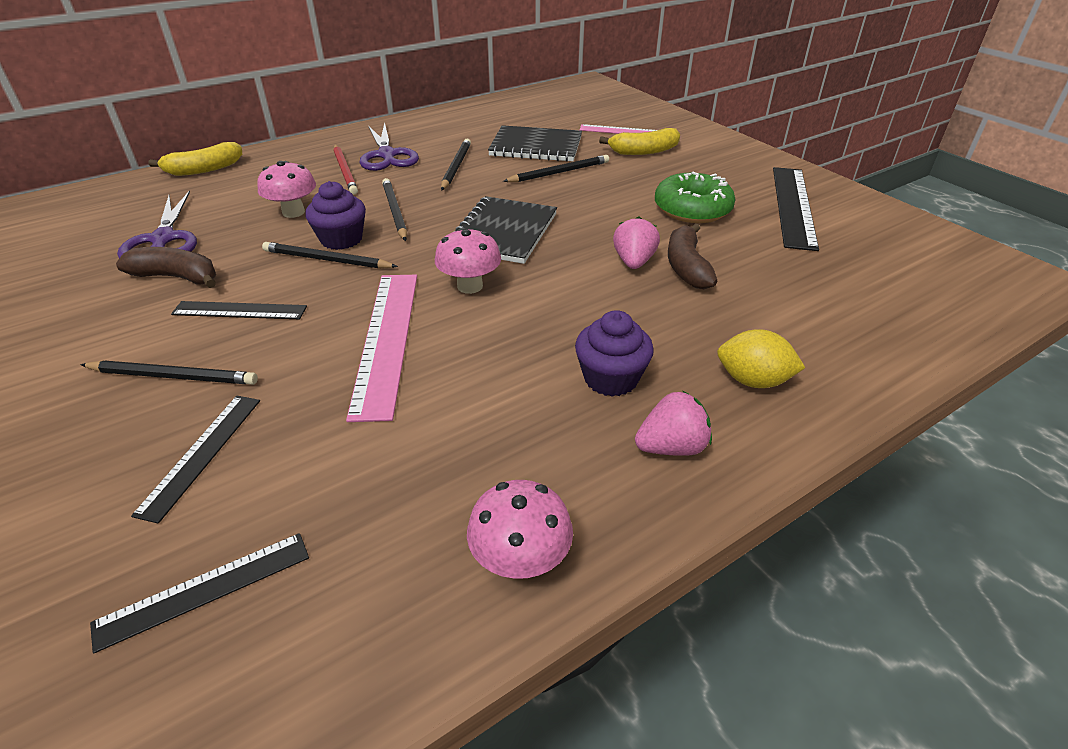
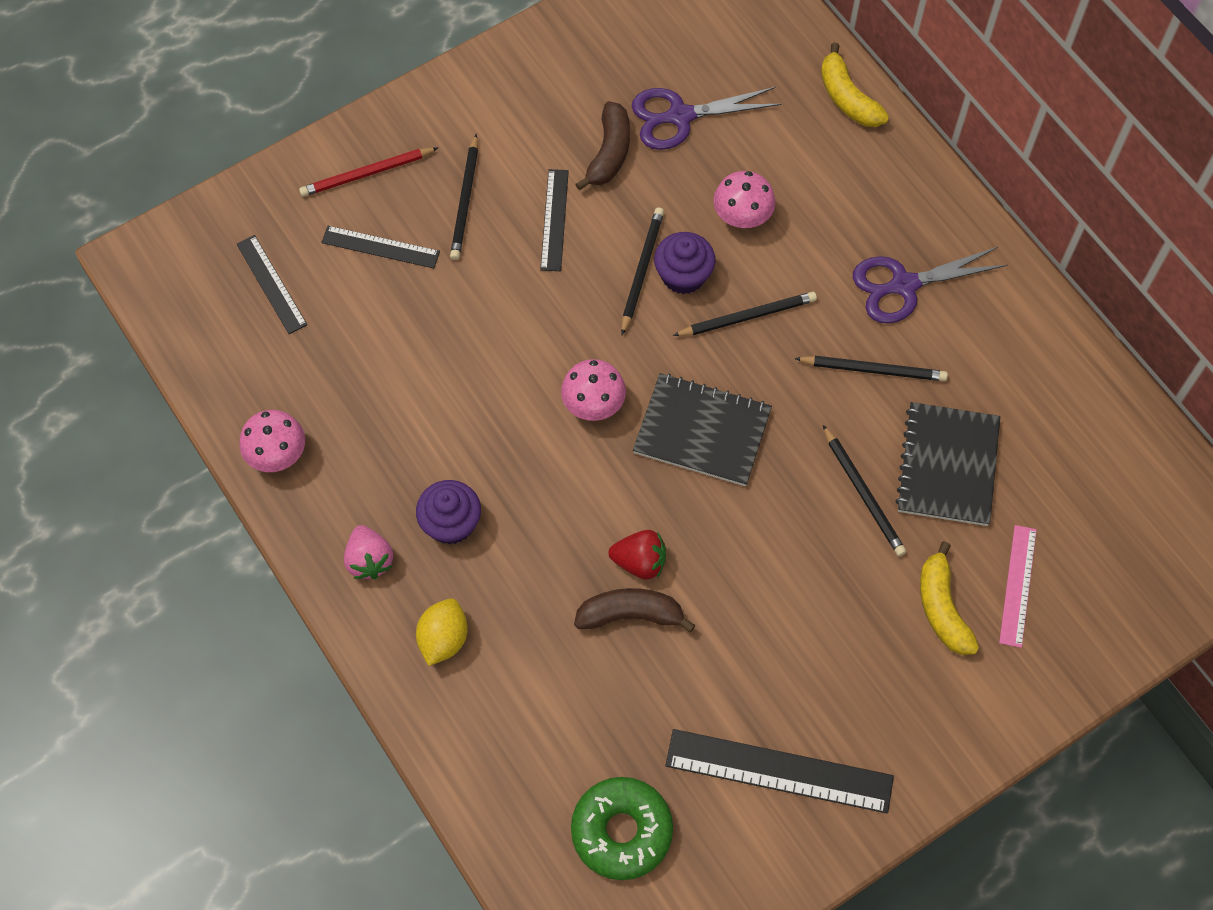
camera: 90 degrees right, 25 degrees up
(345, 171) = (851, 247): red pencil -> red pencil (367, 174)
(386, 340) = (509, 343): pink ruler -> none
(633, 262) = (640, 562): pink strawberry -> red strawberry
(692, 209) = (765, 644): green donut -> green donut (621, 831)

